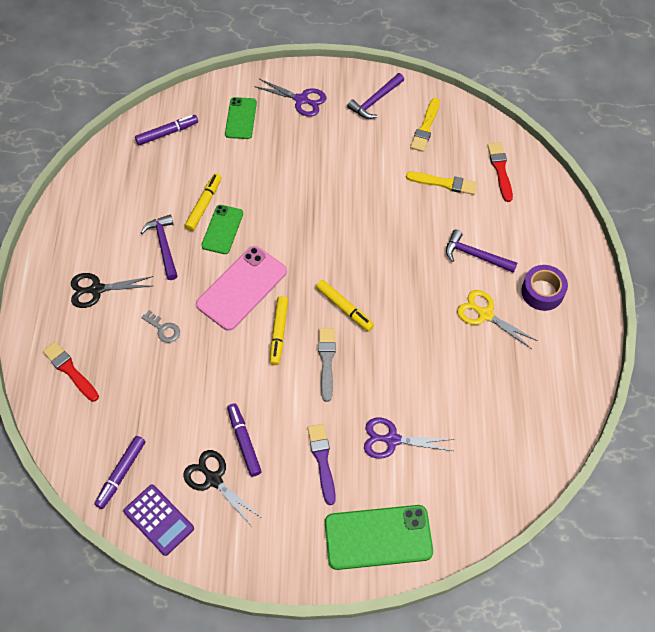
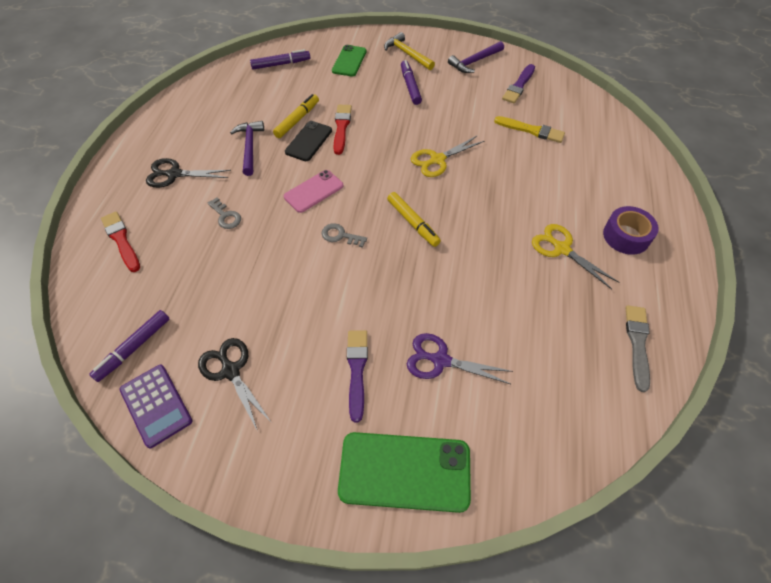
camera: 10 degrees right, 5 degrees down
(222, 229) = (309, 141): green phone -> black phone
(242, 288) = (314, 191): pink phone -> pink phone, size x0.61
(244, 441) = (275, 336): purple marker -> purple marker (410, 86)
(279, 333) = (340, 236): yellow marker -> grey key
(301, 100) = (407, 54): purple scissors -> yellow hammer
(326, 361) = (384, 269): grey brush -> grey brush (637, 344)
(356, 233) = (437, 160): none -> yellow scissors
(425, 127) = (519, 86): yellow brush -> purple brush
(475, 255) = (556, 194): purple hammer -> none
(500, 170) = (588, 126): red brush -> red brush (341, 127)

